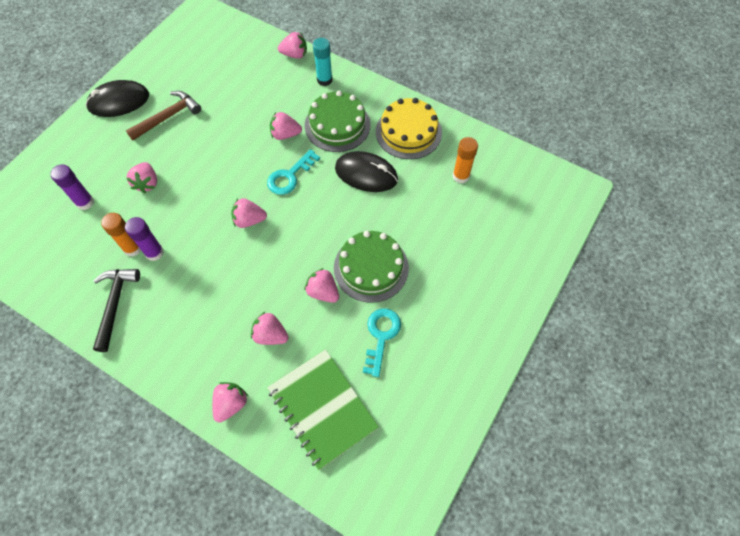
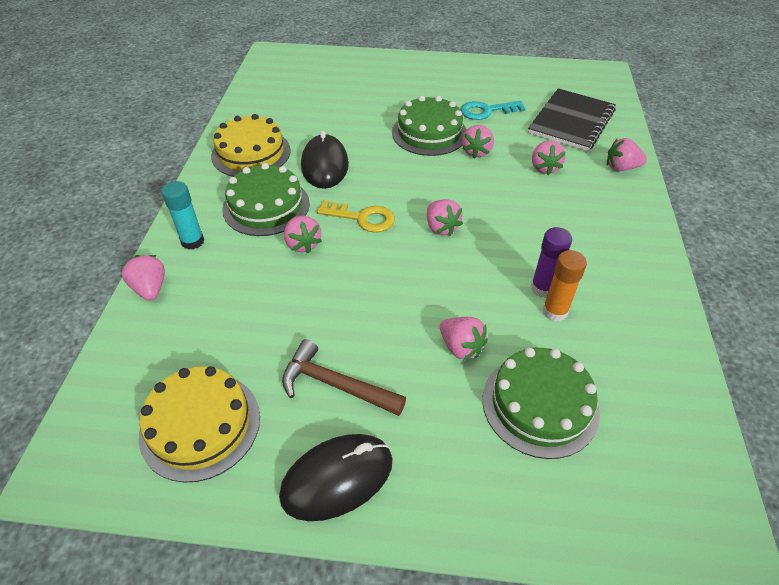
camera: 115 degrees left, 15 degrees down
(85, 202) = (540, 404): purple glue stick -> green cake
(115, 304) = (626, 291): black hammer -> none
(119, 101) = (337, 478): black mouse -> black mouse turned 75 degrees counterclockwise
(147, 183) = (461, 347): pink strawberry -> pink strawberry turned 75 degrees clockwise
(186, 59) = (200, 425): none -> yellow cake
(290, 176) = (362, 218): turquoise key -> yellow key
(322, 408) = (571, 122): green notebook -> black notebook
(460, 176) = (292, 110): orange glue stick -> none

